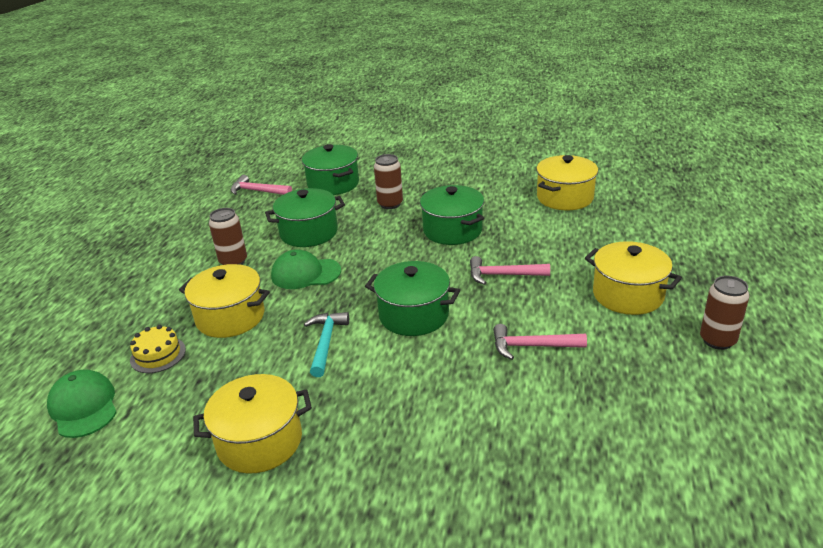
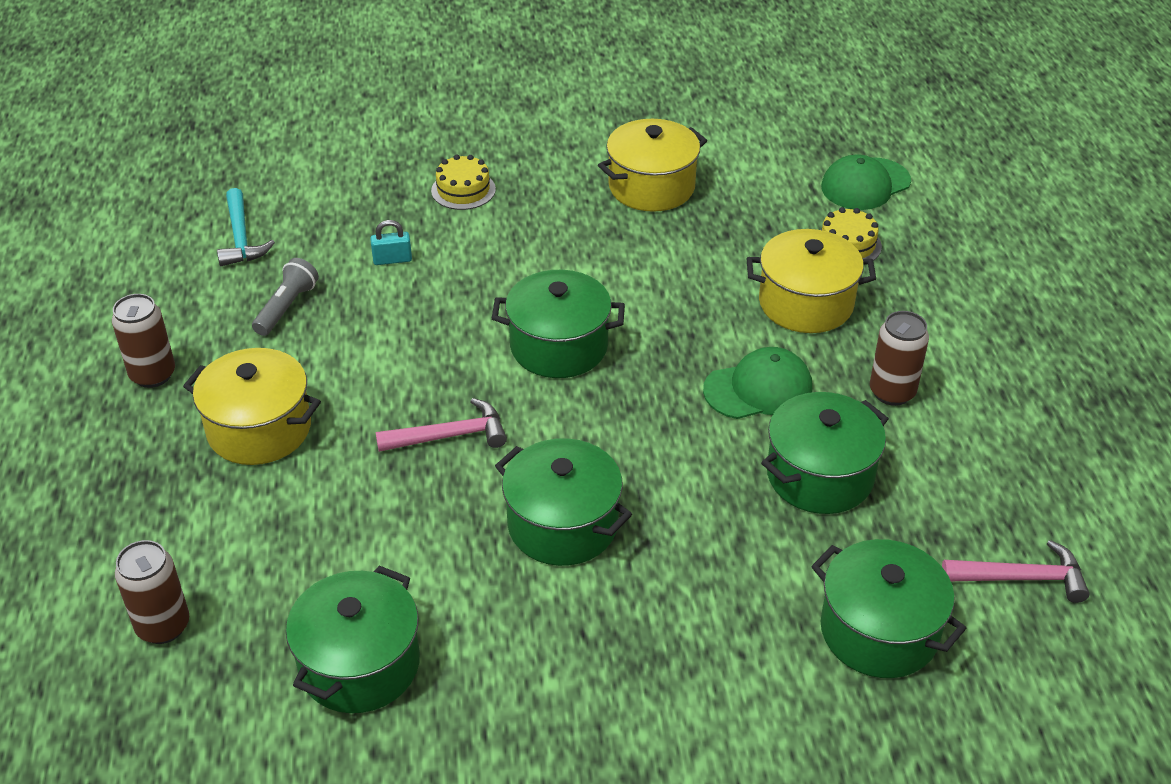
camera: 160 degrees right, 10 degrees up
(83, 406) = (865, 184): green cap -> green cap turned 105 degrees clockwise
(326, 343) = (653, 291): turquoise hammer -> turquoise hammer (241, 238)
(390, 204) = (716, 581): brown can -> brown can (163, 626)
(439, 476) = (463, 190): none -> yellow cake
(523, 406) = (392, 259): none -> turquoise padlock
(532, 346) = (391, 328): pink hammer -> none
(565, 197) = (359, 664): yellow pot -> green pot
(618, 377) = (286, 307): none -> grey flashlight

